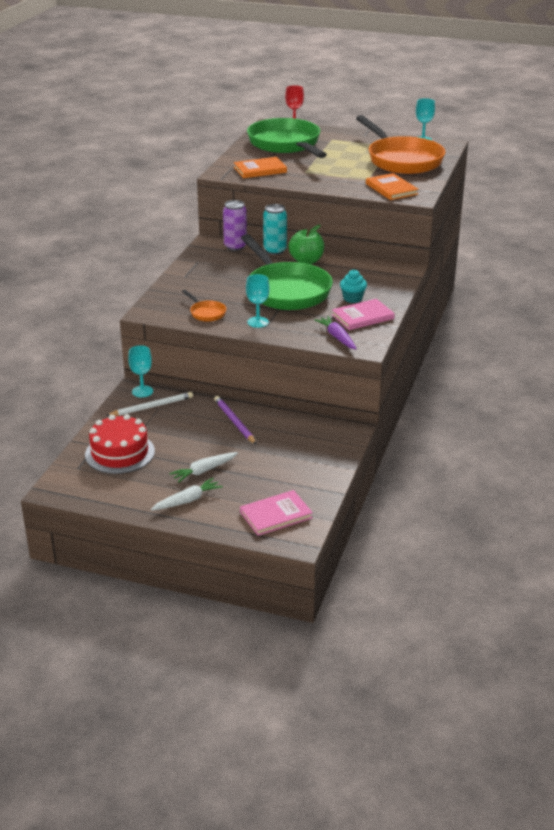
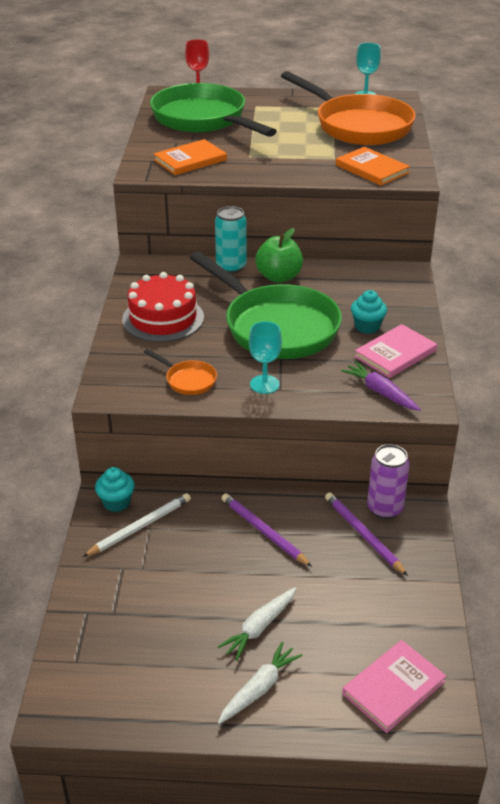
camera: 15 degrees left, 5 degrees up
(120, 453) = (127, 619): red cake -> red cake (163, 318)
(142, 391) = (116, 502): turquoise goblet -> turquoise cupcake
(235, 247) = (177, 268): purple can -> purple can (384, 509)
(303, 434) = (363, 535): none -> purple pencil

